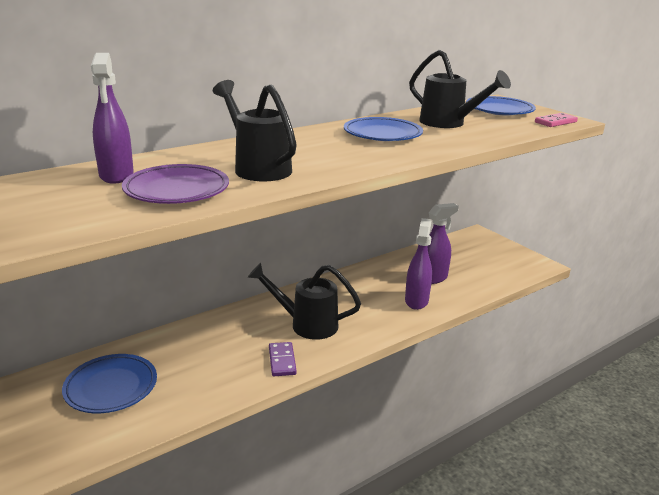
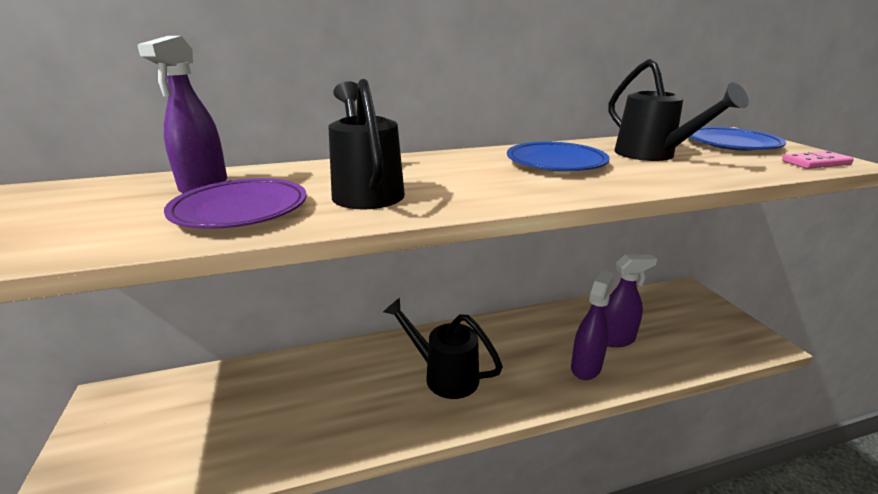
camera: 20 degrees right, 0 degrees up
(111, 387) = (206, 414): blue plate -> none
(282, 361) = (394, 420): purple domino -> none

